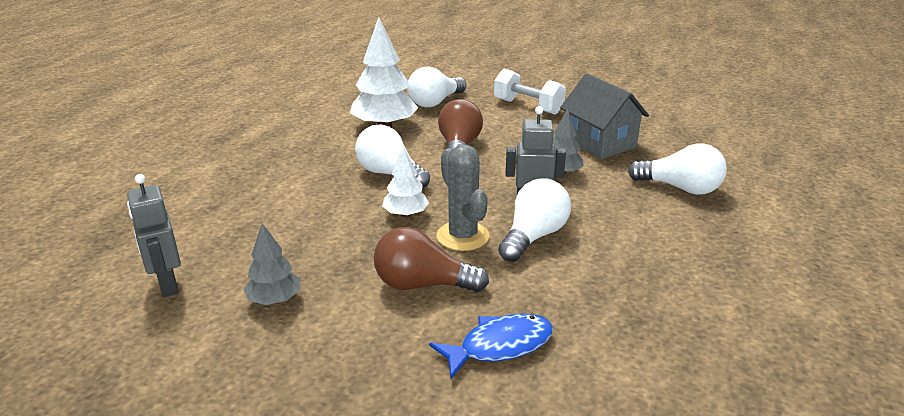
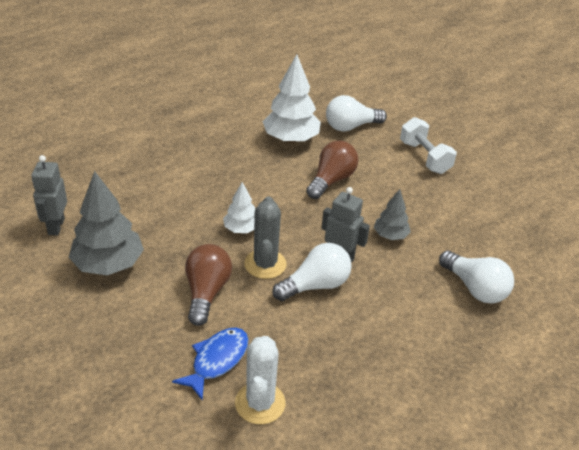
camera: 25 degrees right, 10 degrees up
(275, 300) = (108, 264): grey tree -> grey tree, size x1.81
(390, 174) = (258, 188): white light bulb -> none
(422, 284) = (206, 292): brown light bulb -> brown light bulb turned 60 degrees clockwise
(499, 346) = (217, 360): blue fish -> blue fish turned 60 degrees counterclockwise
(589, 368) = (260, 403): none -> white cactus
(600, 143) = (450, 218): grey house -> none

